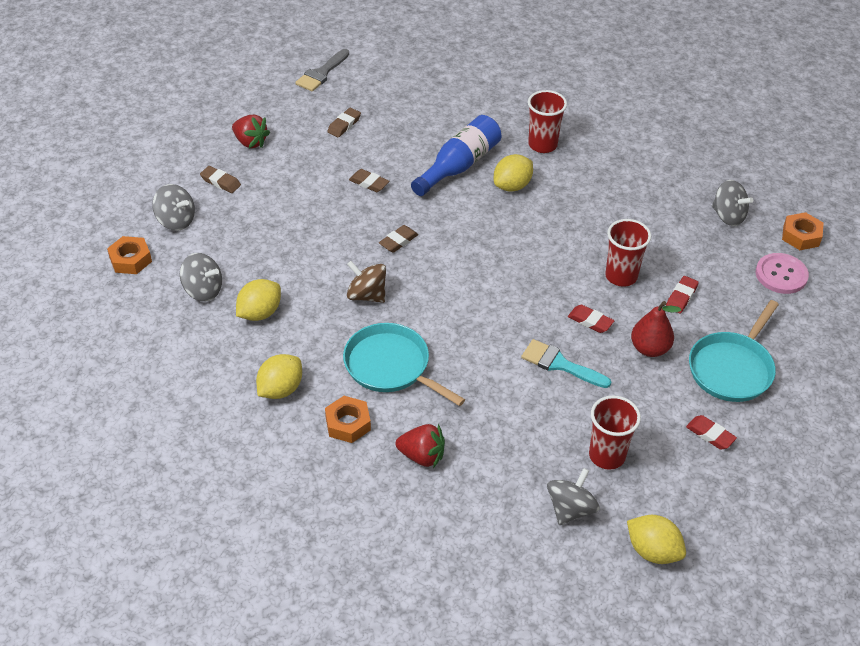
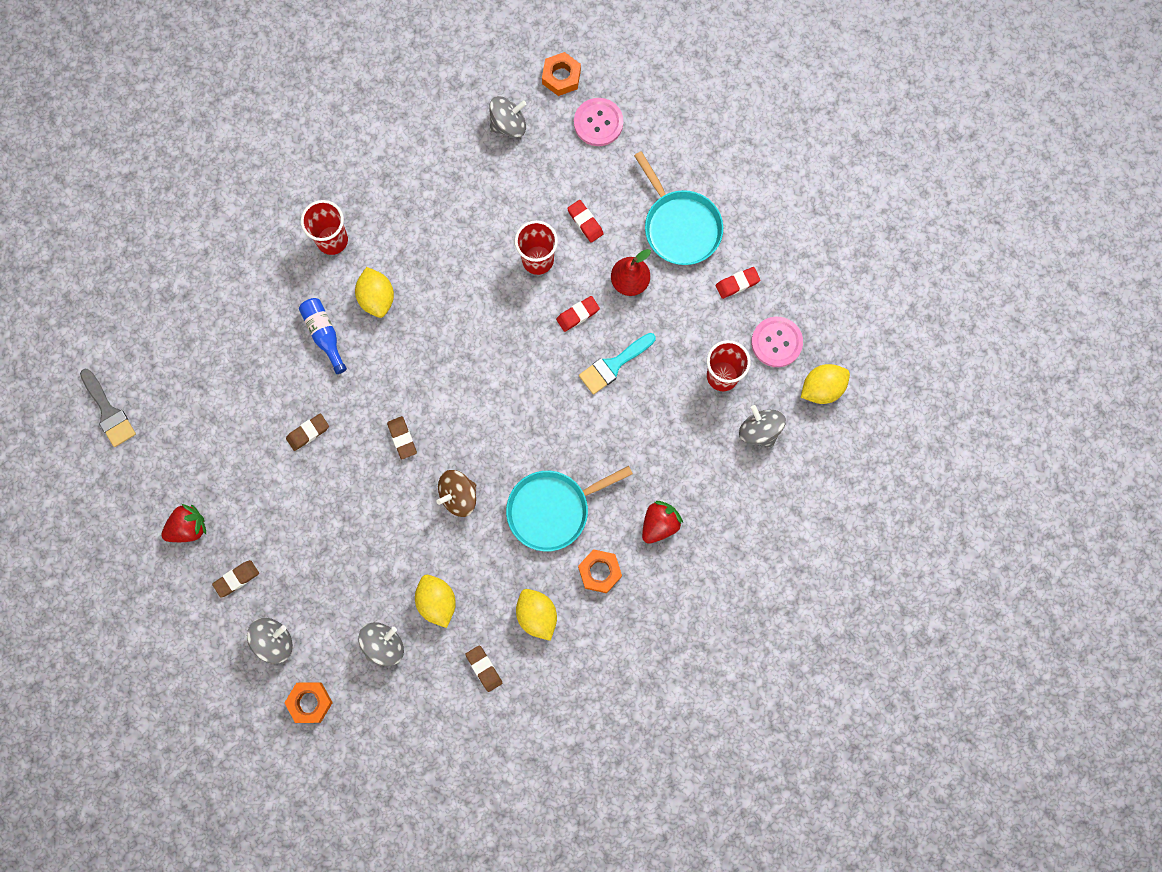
camera: 65 degrees left, 30 degrees up
(344, 125) = (207, 422): brown eraser -> brown eraser (484, 668)
(459, 166) = (324, 334): blue bottle -> blue bottle, size x0.63
(673, 491) = (776, 342): none -> pink button

